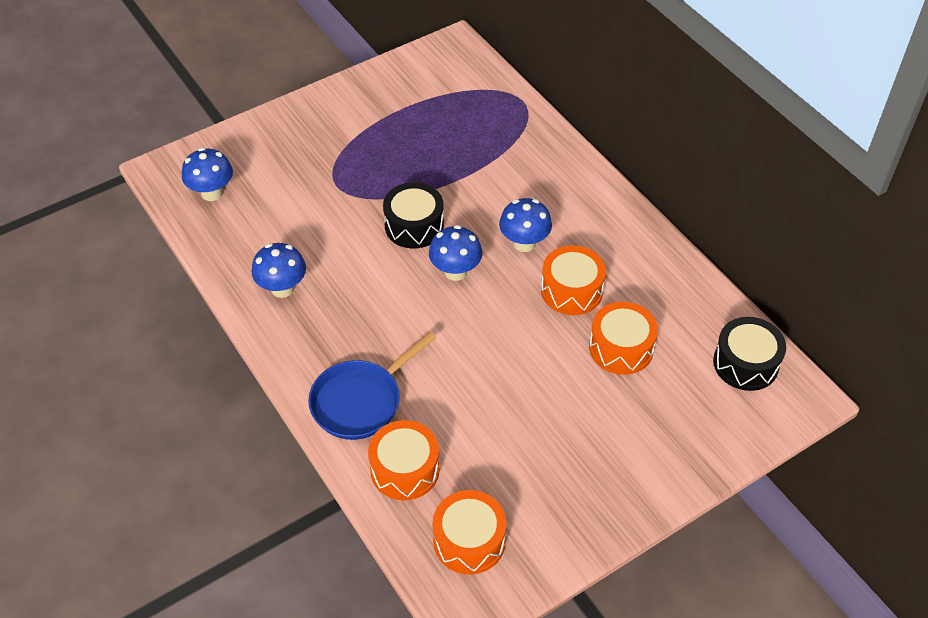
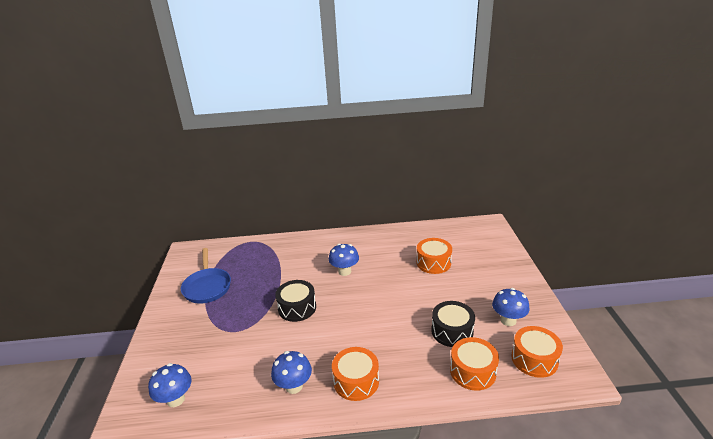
camera: 60 degrees left, 20 degrees down
(360, 401) = (411, 375): blue pan -> blue pan (207, 287)
(455, 271) = (343, 302): blue mushroom -> blue mushroom (508, 320)
(571, 290) = (387, 266): orange drum -> orange drum (356, 381)
(745, 363) = (464, 231): black drum -> black drum (452, 331)

